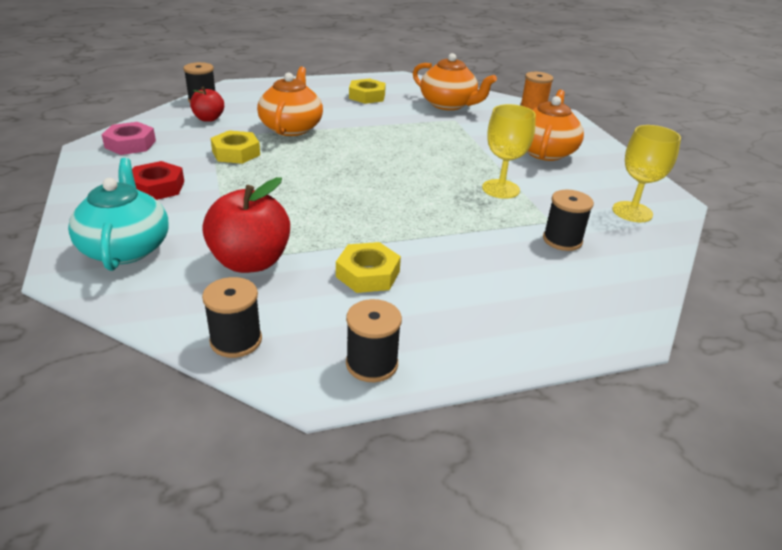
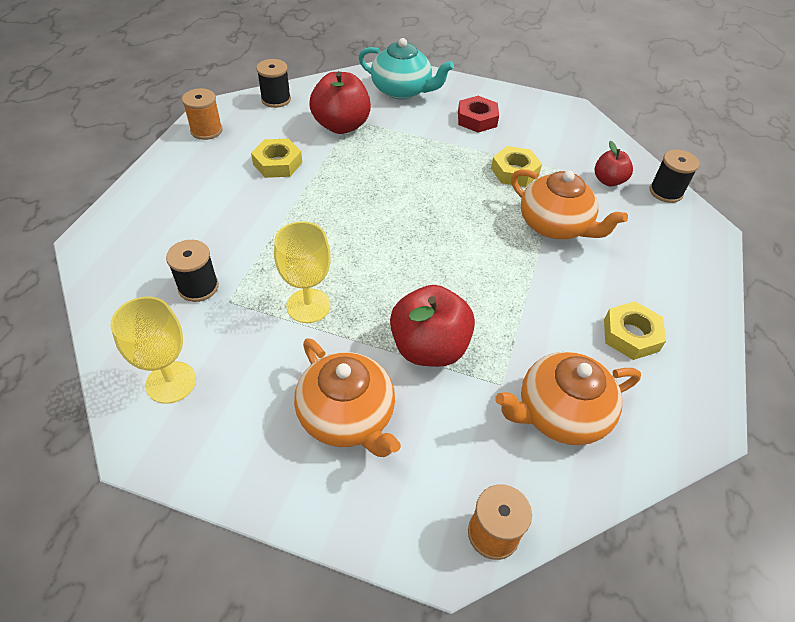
camera: 125 degrees right, 15 degrees up
(130, 144) = (568, 126): pink nut -> none
(372, 364) = (206, 130): black spool -> orange spool
(464, 142) = (429, 348): none -> red apple

